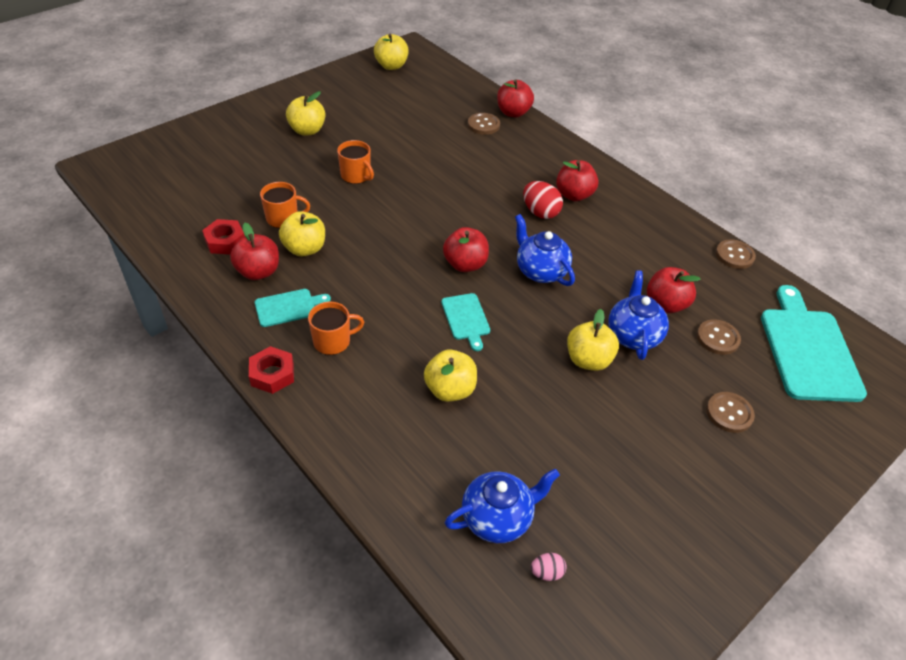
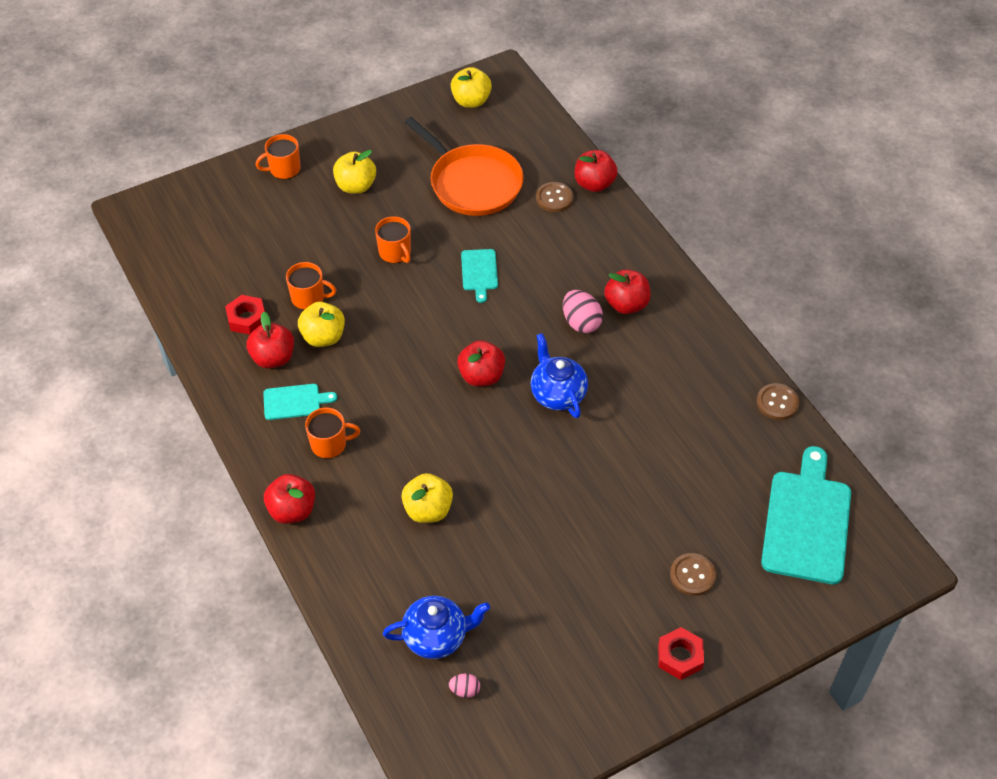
camera: 15 degrees right, 5 degrees up
(238, 123) = (284, 169): none -> orange mug
(272, 374) = (267, 470): red nut -> red nut (680, 656)
(410, 120) = (472, 183): none -> orange pan
(466, 319) = (464, 438): turquoise cutting board -> turquoise cutting board (479, 272)
(540, 212) = (581, 323): red egg -> pink egg
(588, 360) = (572, 499): yellow apple -> none
(633, 335) = (628, 480): blue teapot -> none
(665, 304) = (676, 450): red apple -> red apple (292, 510)
(717, 338) = (716, 495): brown button -> none

